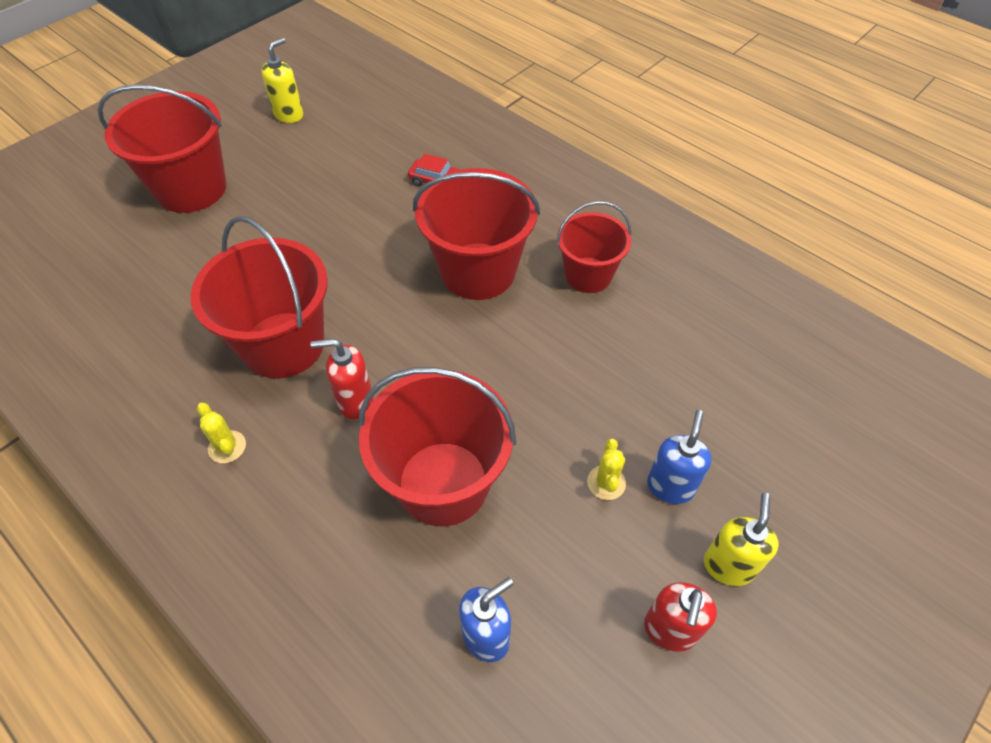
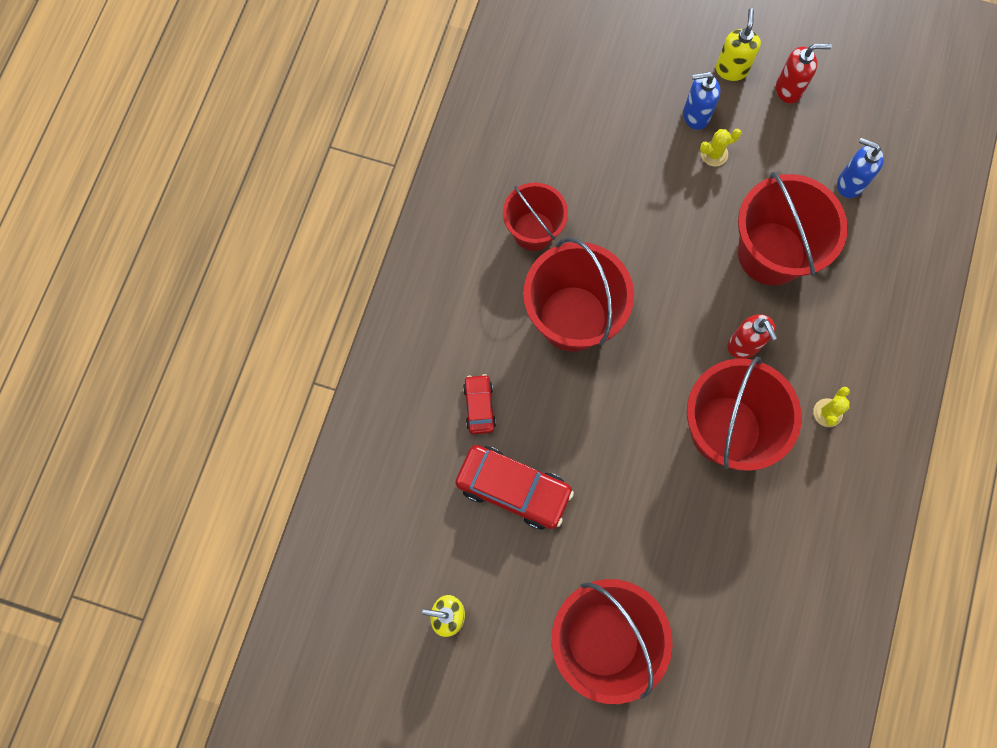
camera: 115 degrees left, 20 degrees up
(352, 179) = (513, 489): none -> red car
(728, 566) = (731, 69): yellow soap dispenser -> yellow soap dispenser turned 105 degrees clockwise

